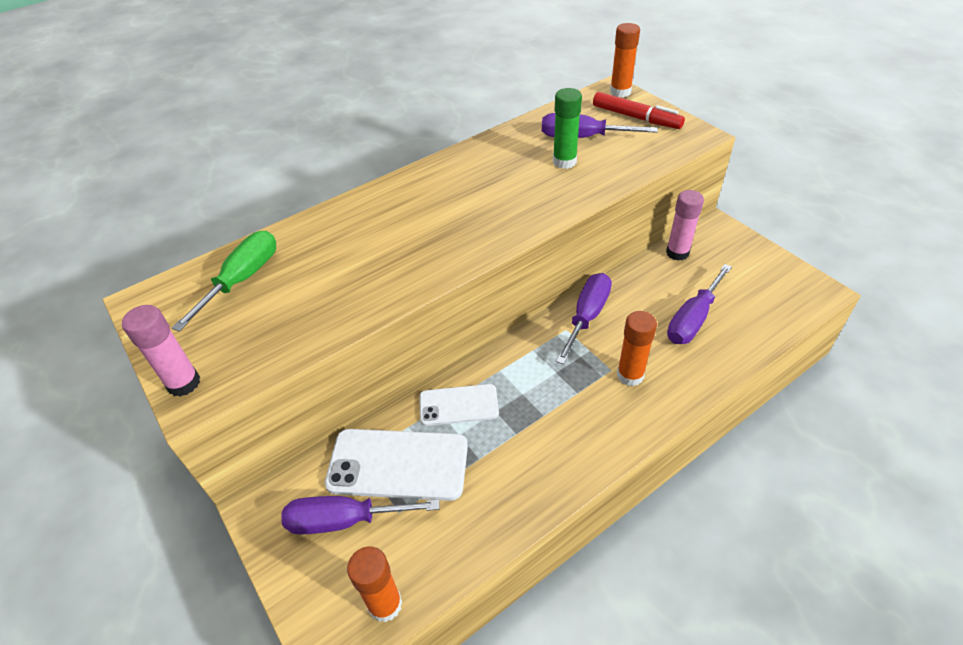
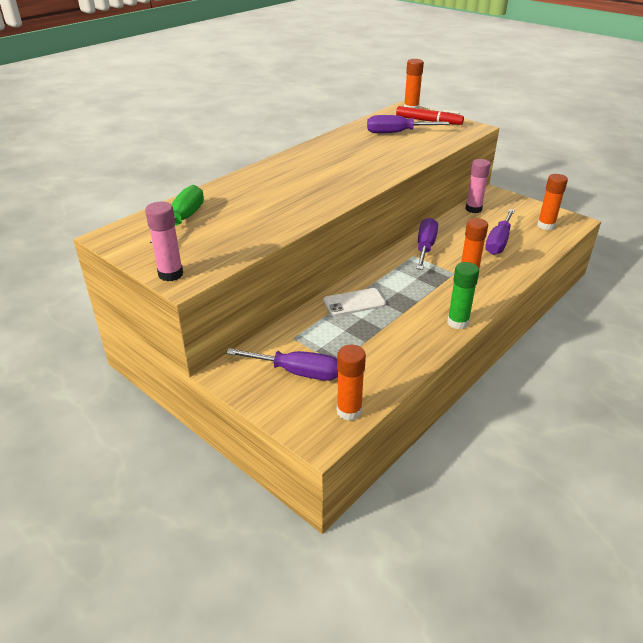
camera: 15 degrees left, 10 degrees down
(344, 520) = (297, 372): purple screwdriver -> purple screwdriver turned 150 degrees counterclockwise
(398, 464) = (323, 338): white phone -> none
(564, 161) = (390, 145): green glue stick -> green glue stick (458, 322)
(772, 295) = (546, 226): none -> orange glue stick

